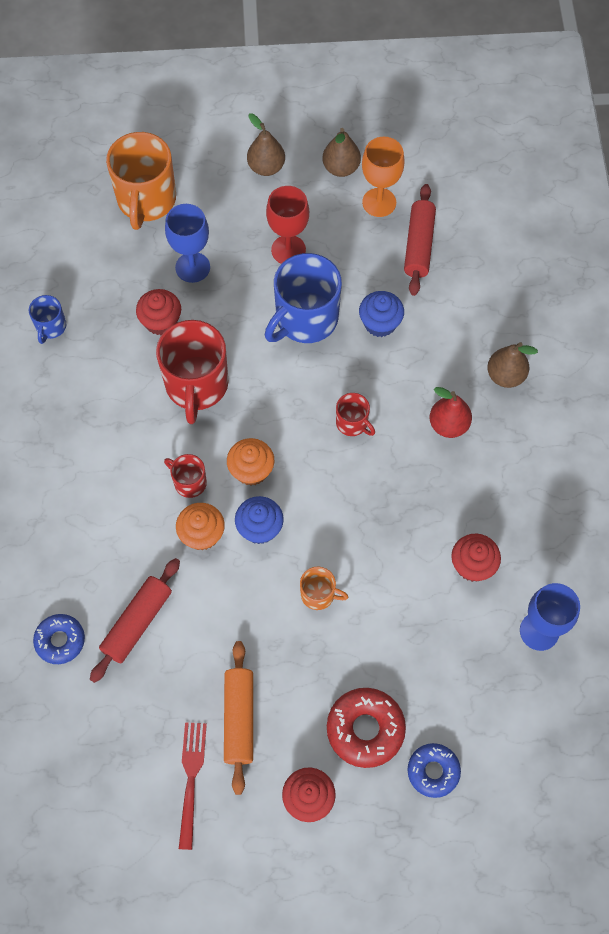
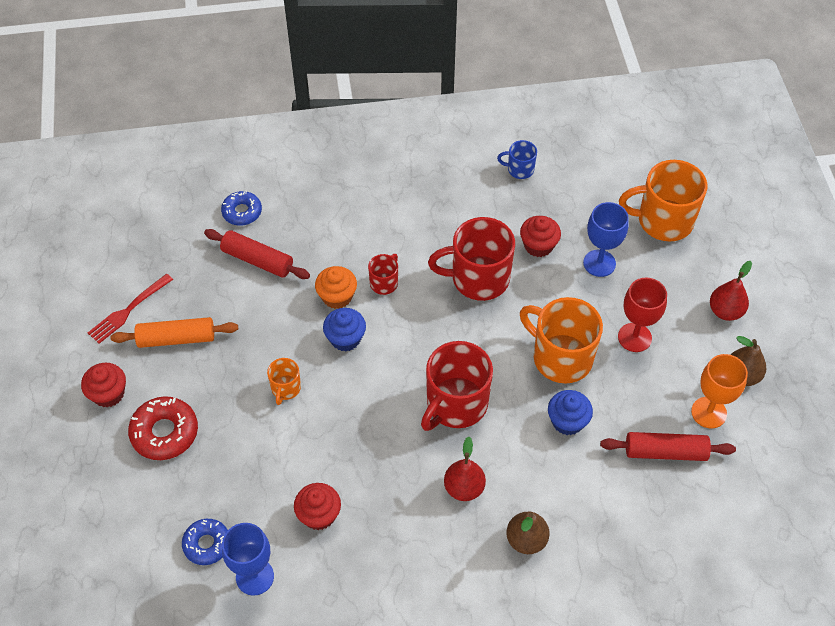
camera: 85 degrees right, 10 degrees down
(191, 779) = (128, 310): red fork -> red fork turned 135 degrees clockwise
(251, 470) = (400, 327): orange cupcake -> none
(266, 167) = (725, 311): brown pear -> red pear
(305, 319) = (561, 357): blue mug -> orange mug
(352, 423) = (456, 404): red mug -> red mug, size x2.03
(433, 771) = (126, 488): blue donut -> blue donut (207, 544)

